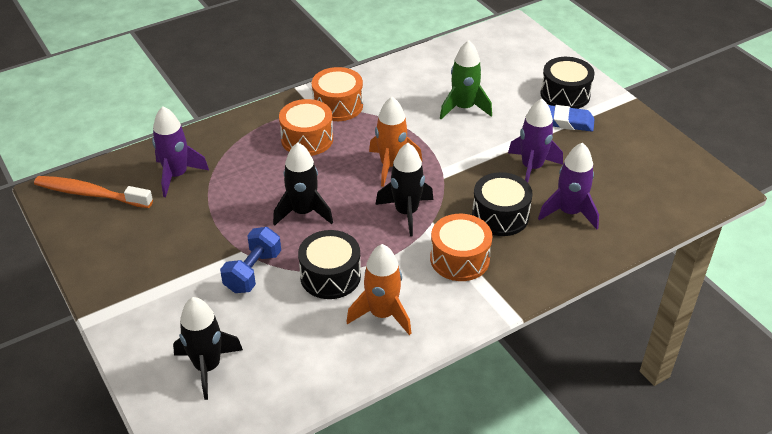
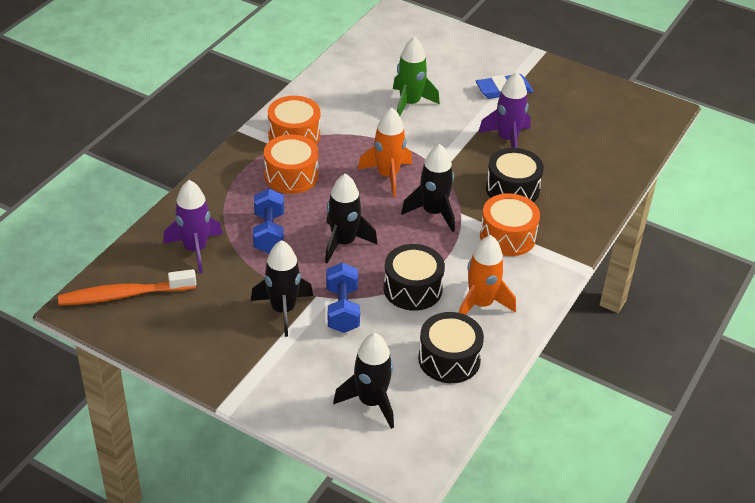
camera: 30 degrees left, 0 degrees up
(203, 253) = (283, 310): none -> black rocket
(247, 182) = (269, 233): none -> blue dumbbell
(565, 94) = (486, 65): black drum -> black drum (449, 359)
(569, 212) = (564, 168): purple rocket -> none

